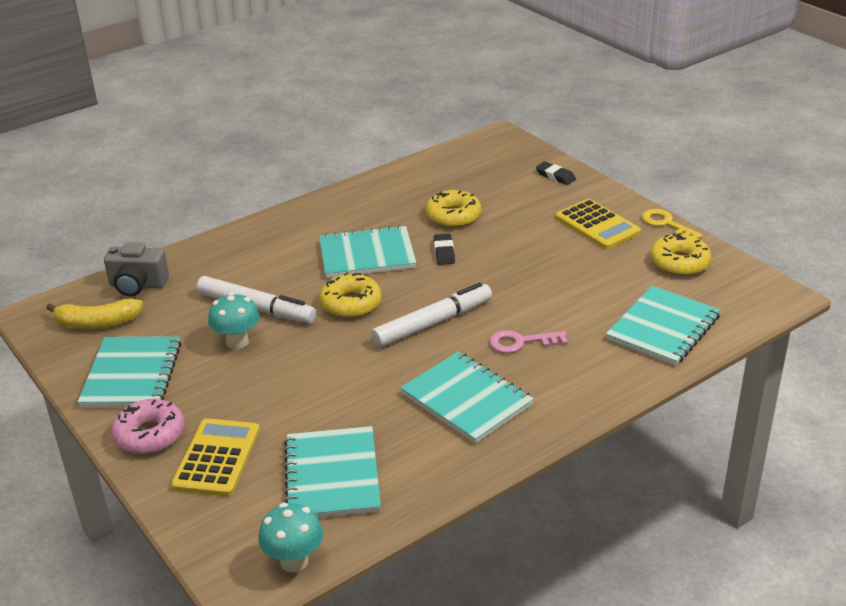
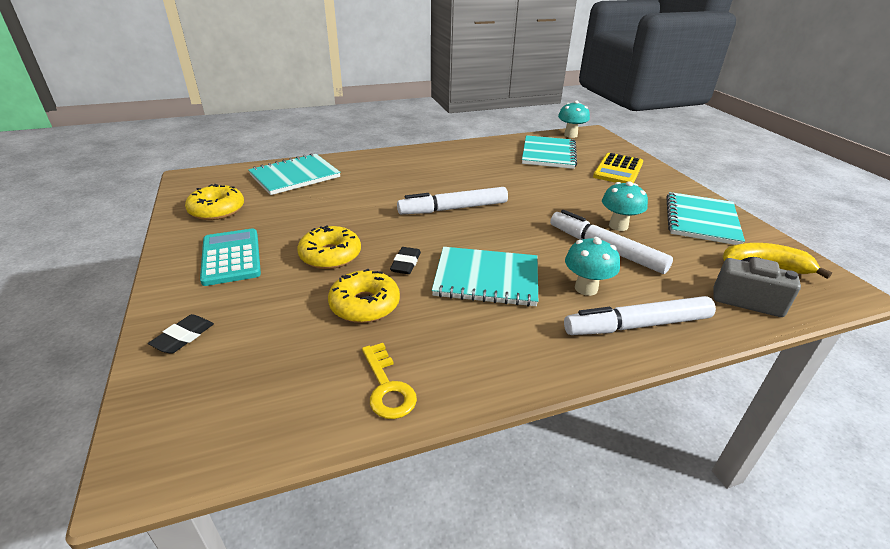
camera: 165 degrees left, 0 degrees up
(150, 435) = (667, 186): pink donut -> none
(240, 245) = (637, 325): none -> white marker
(279, 265) = (586, 288): none -> turquoise mushroom
(351, 304) = (516, 235): yellow donut -> yellow donut (330, 255)
(466, 399) = (456, 167): turquoise notebook -> none
(521, 342) = (397, 186): pink key -> none
(555, 176) = (183, 337): black eraser -> black eraser turned 60 degrees clockwise
(597, 225) = (231, 257): yellow calculator -> turquoise calculator
(667, 224) = (169, 243): yellow key -> yellow key (387, 387)

